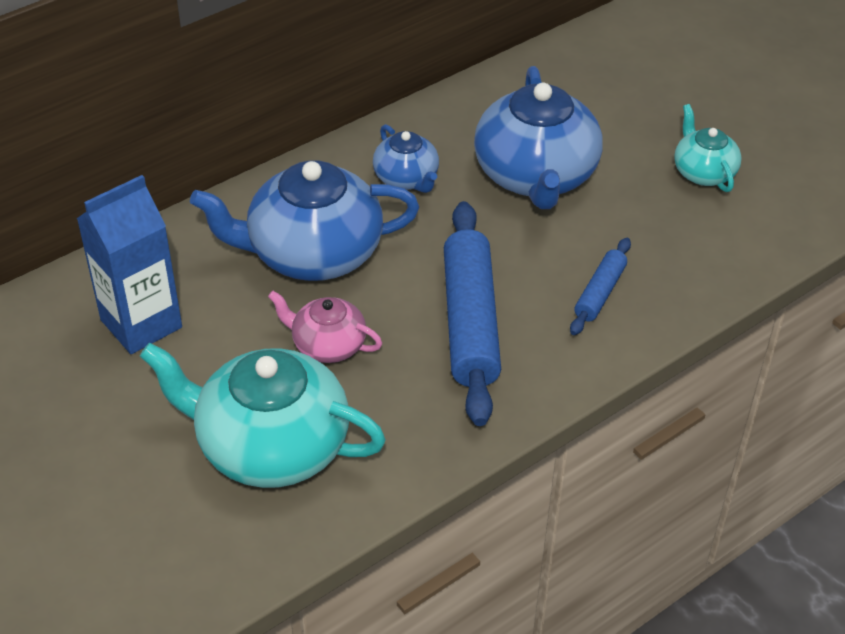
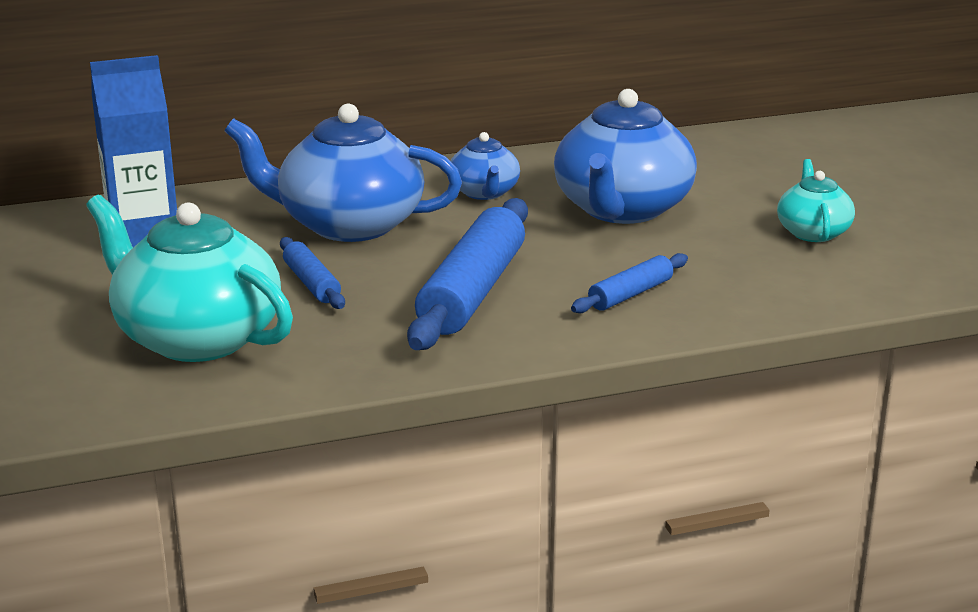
camera: 20 degrees right, 20 degrees down
(327, 345) = (312, 283): pink teapot -> blue rolling pin

